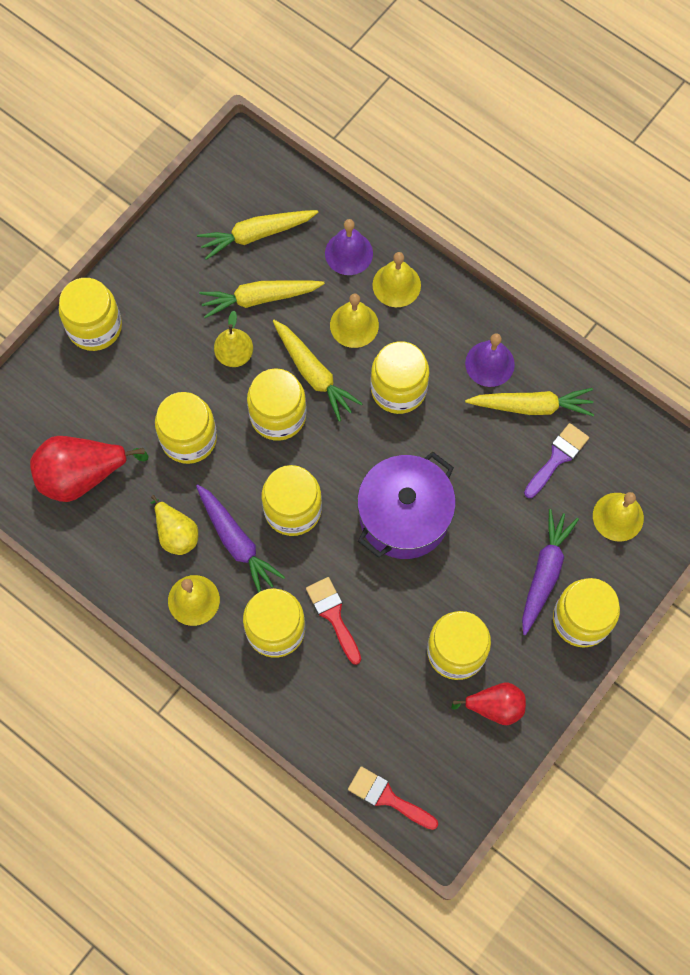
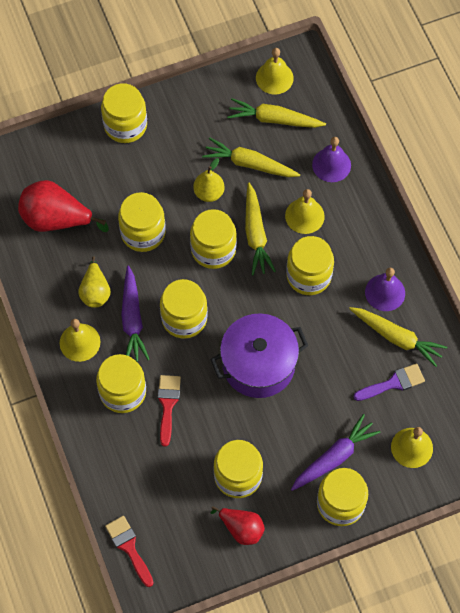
camera: 30 degrees right, 5 degrees down
(396, 285) = (352, 204): yellow bell -> yellow bell (274, 78)

